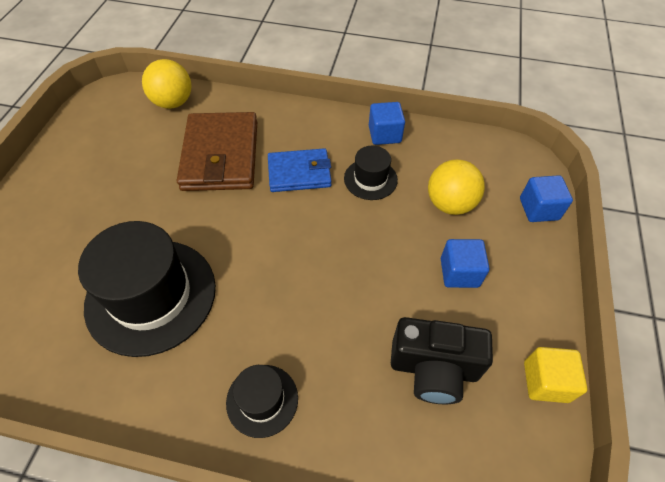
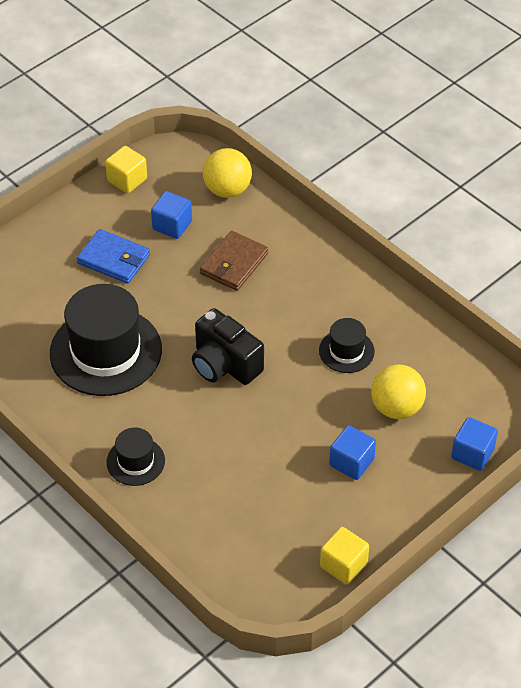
camera: 35 degrees right, 5 degrees down
(76, 132) = (127, 180): none -> yellow cube
(221, 155) = (234, 263): brown wallet -> brown wallet, size x0.63
(299, 173) = (289, 314): blue wallet -> blue wallet (114, 259)
(384, 134) = (396, 317): blue cube -> blue cube (172, 225)
(433, 369) = (269, 511): black camera -> black camera (224, 364)

